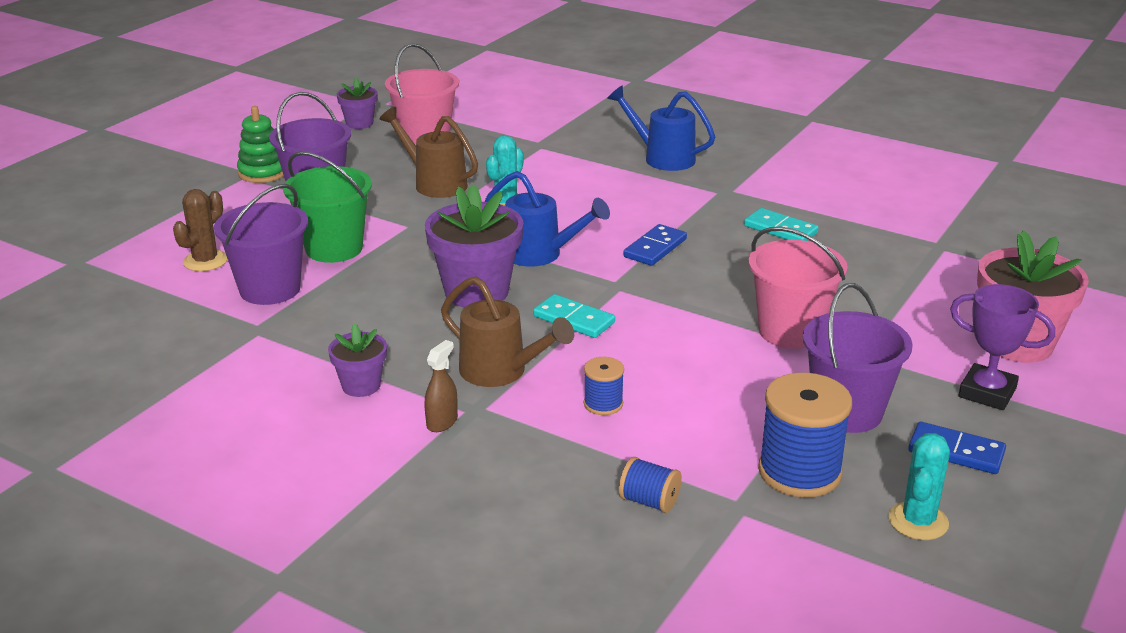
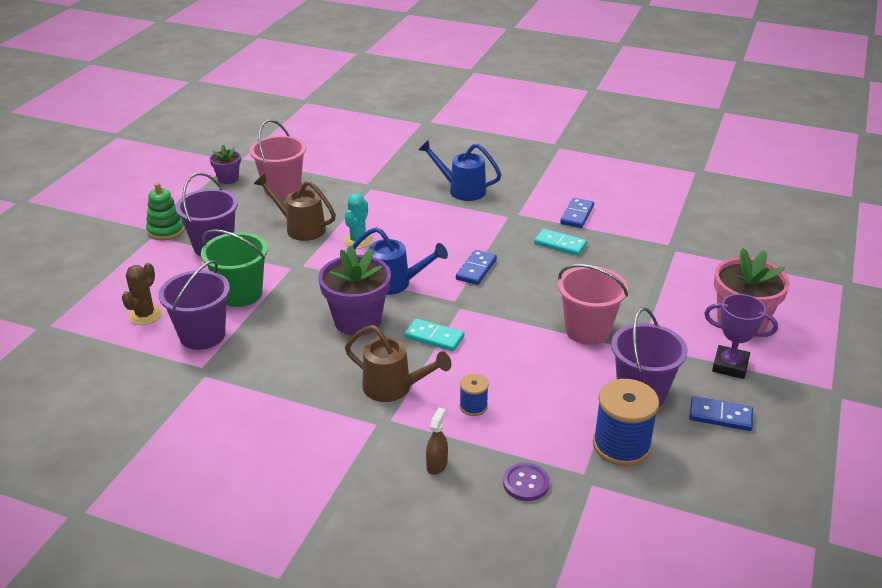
camera: 10 degrees left, 5 degrees up
(361, 386) = (295, 412): purple flower pot -> none
(442, 422) = (363, 436): brown spray bottle -> brown spray bottle (437, 465)
(649, 501) = (526, 483): blue spool -> purple button
(814, 198) = (577, 215): none -> blue domino
(918, 521) = (708, 475): turquoise cactus -> none

